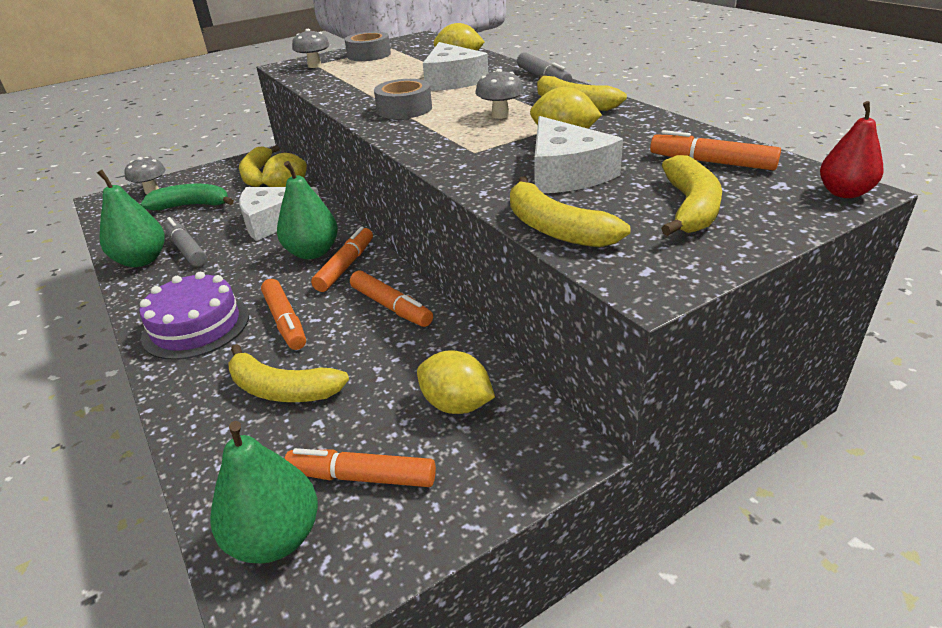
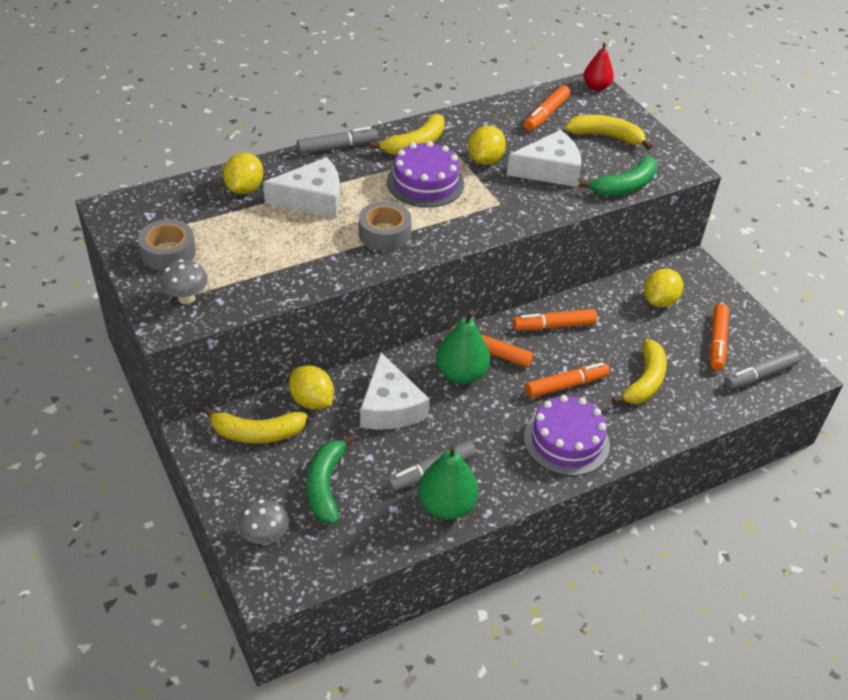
camera: 90 degrees left, 10 degrees up
(275, 538) = (760, 375): green pear -> grey marker
(391, 306) = (554, 326): orange marker -> orange marker turned 150 degrees counterclockwise
(500, 115) = (425, 182): grey mushroom -> purple cake
(555, 229) = (625, 186): yellow banana -> green banana

